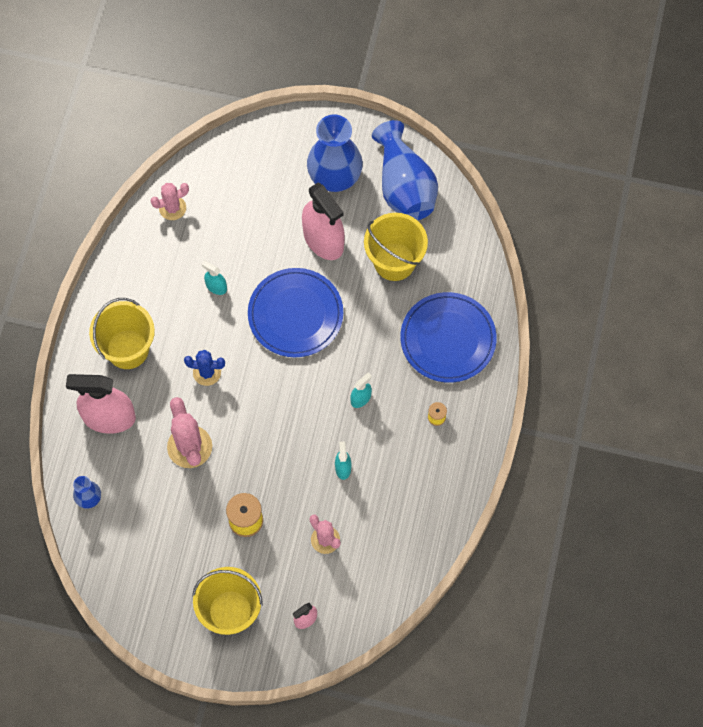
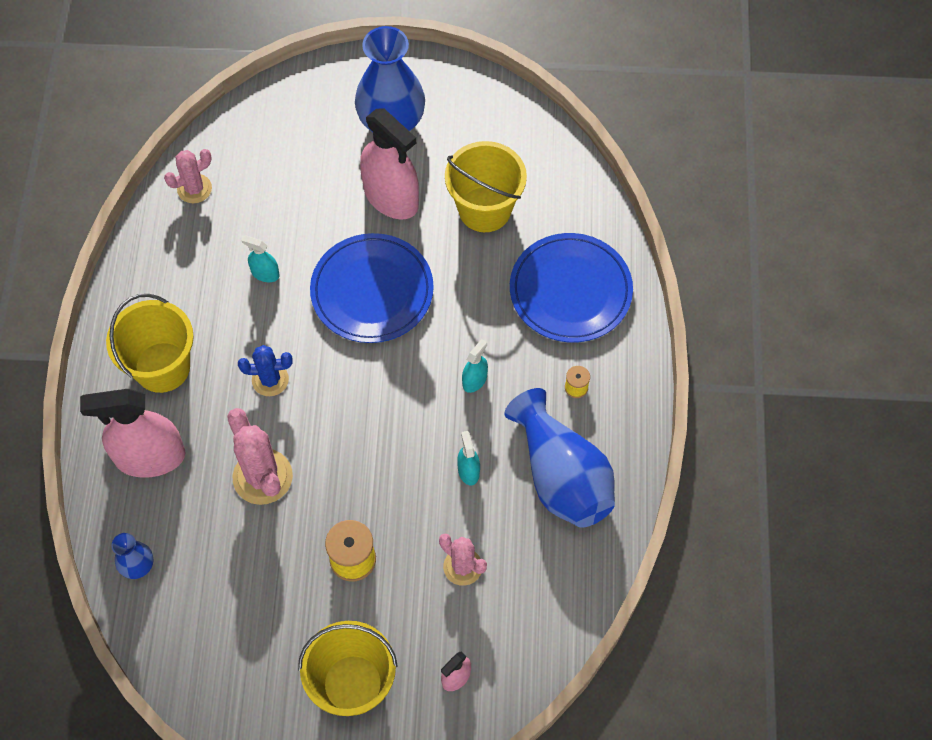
camera: 10 degrees left, 5 degrees down
(404, 186) = (479, 120): blue vase -> blue vase (561, 476)

